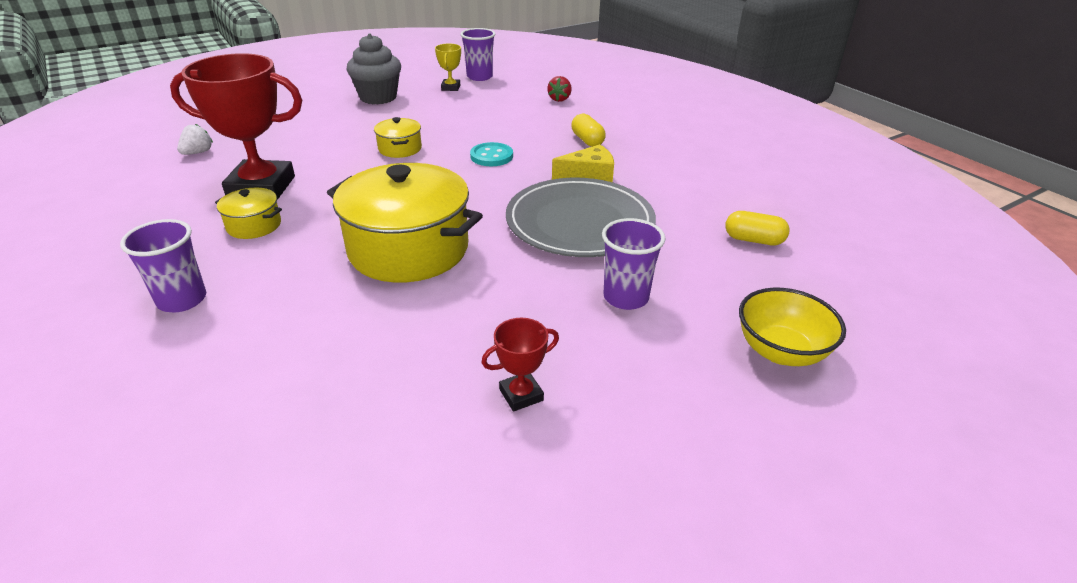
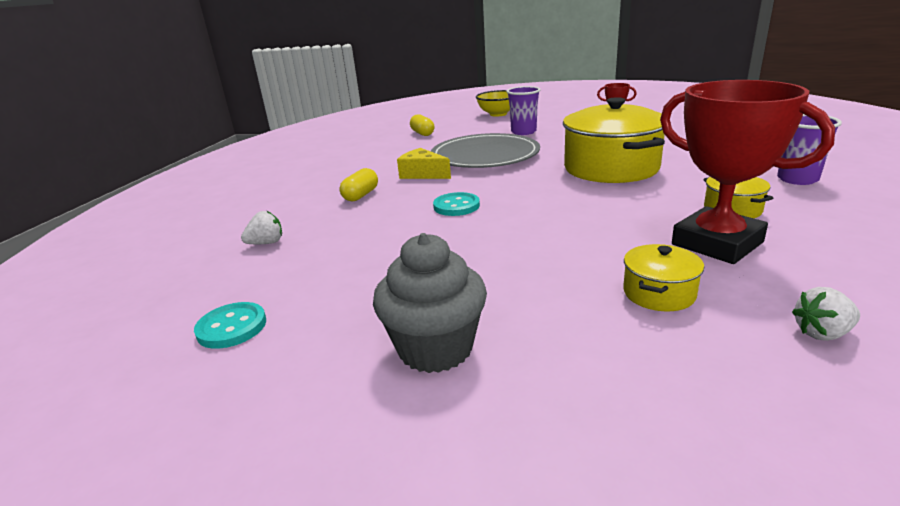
camera: 130 degrees left, 10 degrees down
(400, 149) = (525, 240): yellow pot -> yellow pot (659, 293)
(450, 87) = (310, 320): yellow trophy -> none
(479, 77) = (232, 327): purple cup -> turquoise button
(559, 99) = (266, 243): red strawberry -> white strawberry

